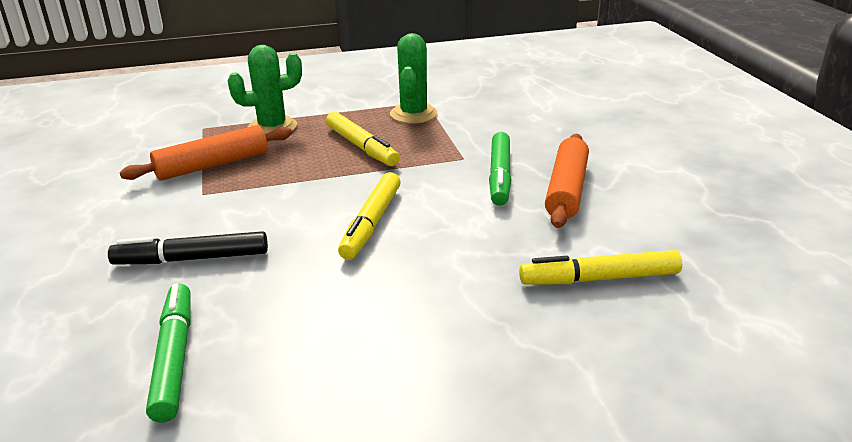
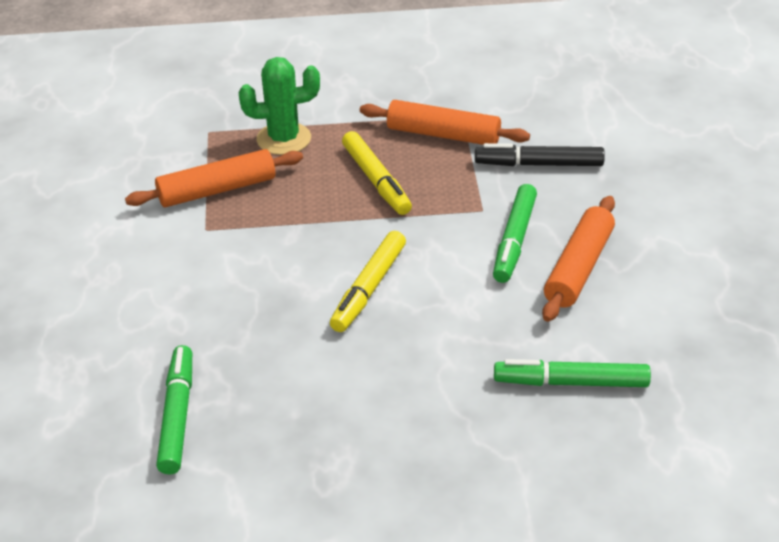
camera: 10 degrees right, 10 degrees up
(192, 259) = (193, 312): black marker -> black marker (539, 164)
(413, 114) = (443, 134): green cactus -> orange rolling pin
(599, 278) = (571, 382): yellow marker -> green marker

